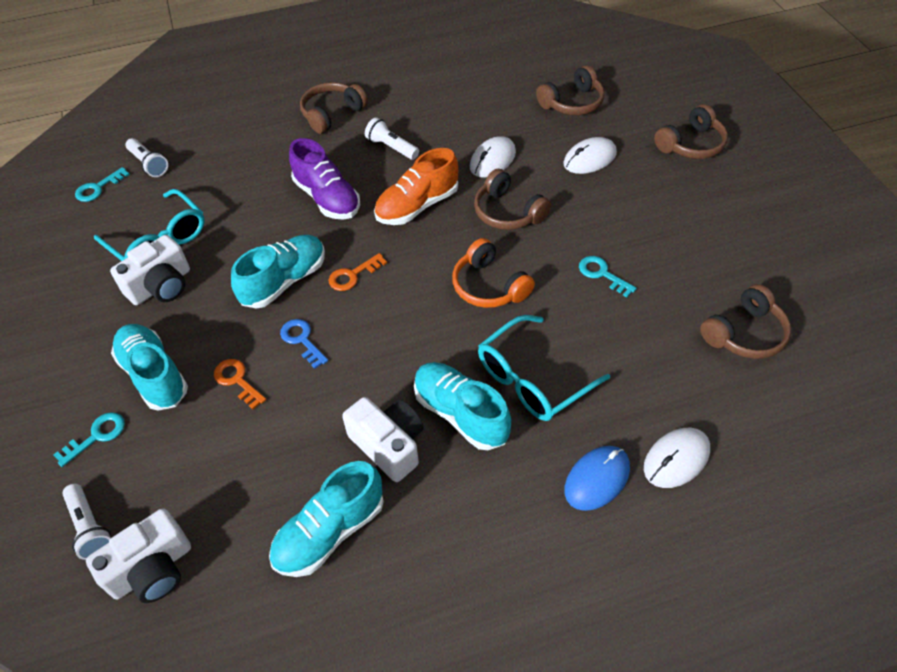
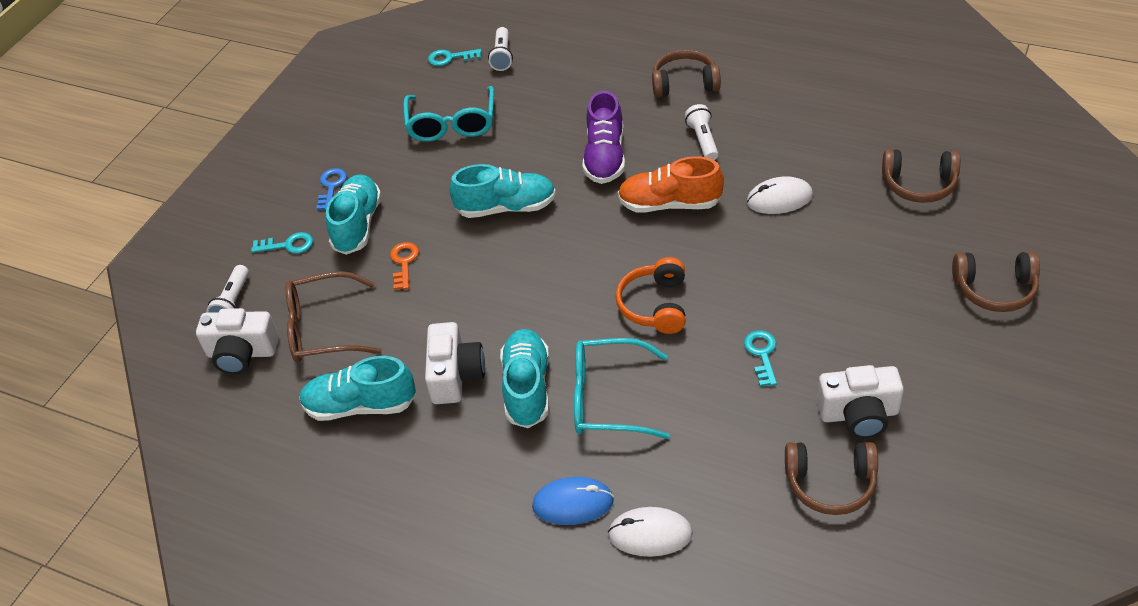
camera: 45 degrees right, 5 degrees down
(161, 286) = (421, 161): white camera -> white camera (859, 414)
(217, 489) = (323, 329): none -> brown glasses
(302, 340) = (474, 261): blue key -> blue key (331, 187)
(353, 275) = (560, 233): orange key -> none
(508, 212) = (740, 253): brown headphones -> none
(589, 158) = (872, 247): white mouse -> none

